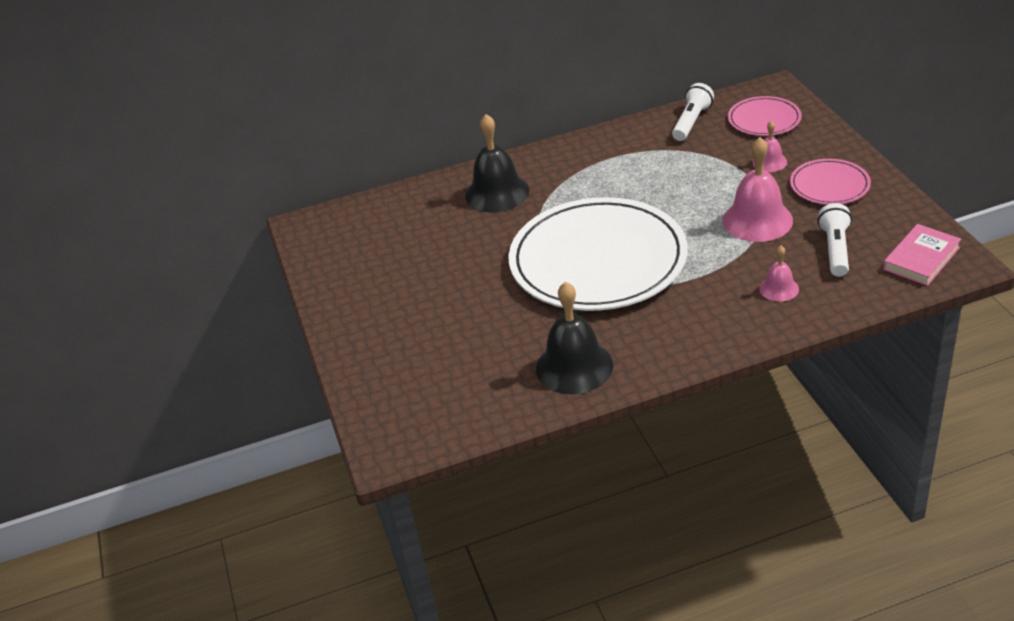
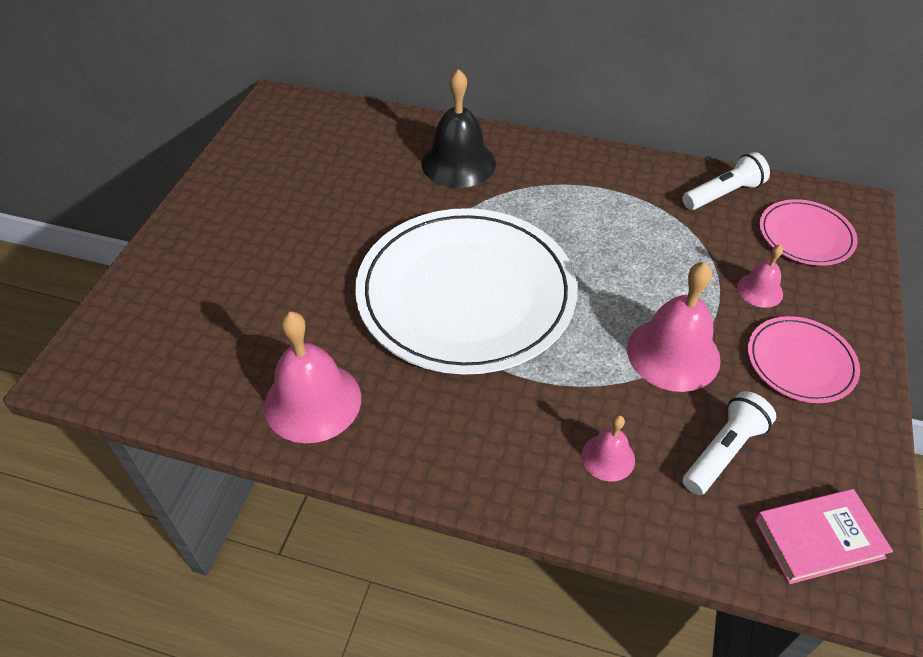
camera: 30 degrees right, 10 degrees up
(574, 366) = (313, 401): black bell -> pink bell

